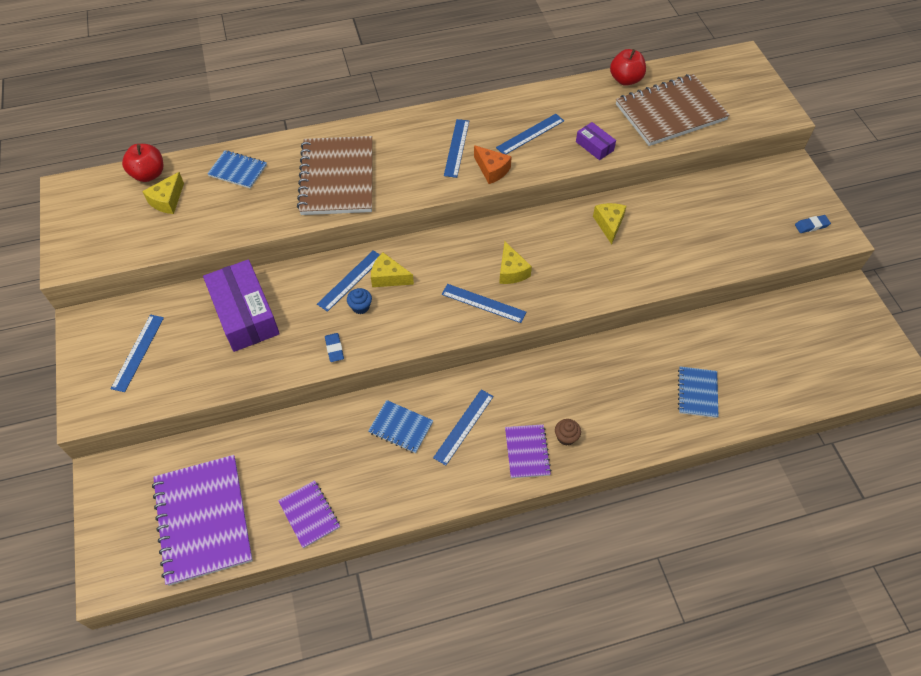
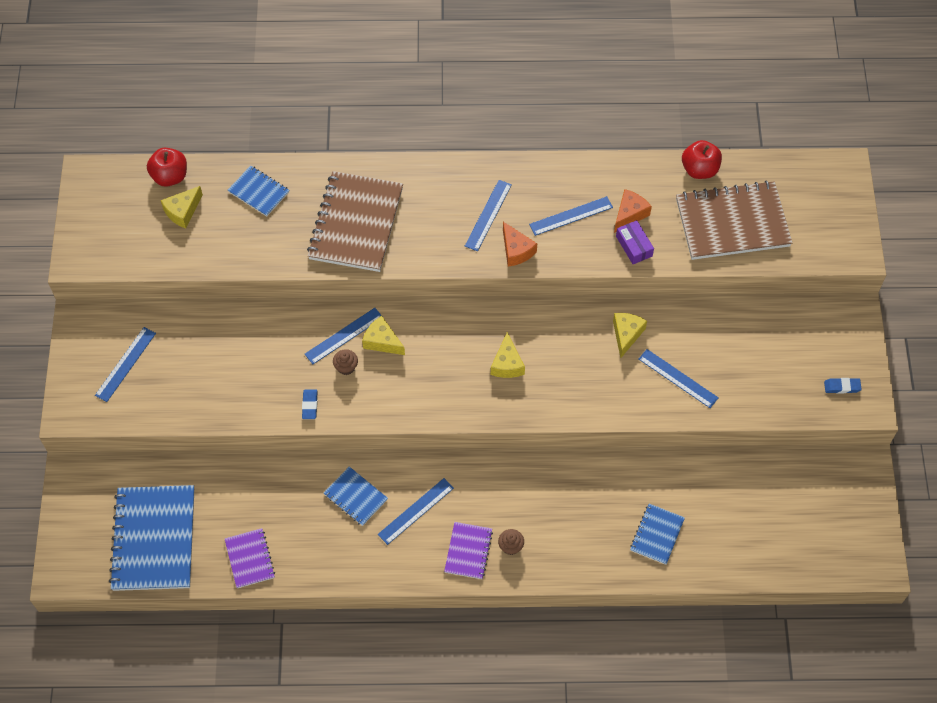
camera: 15 degrees right, 5 degrees up
(203, 520) = (154, 539): purple notebook -> blue notebook
(245, 314) = (233, 348): purple box -> none
(360, 307) = (346, 367): blue cupcake -> brown cupcake
(483, 303) = (468, 392): blue ruler -> blue ruler (678, 378)
(580, 123) = (629, 214): none -> orange cheese

